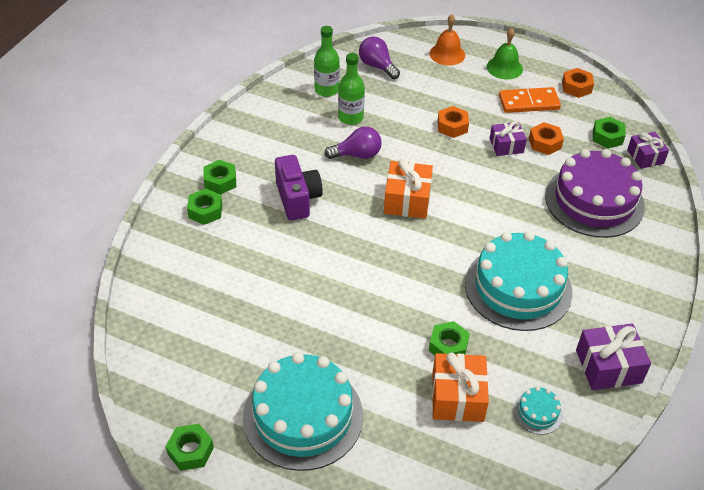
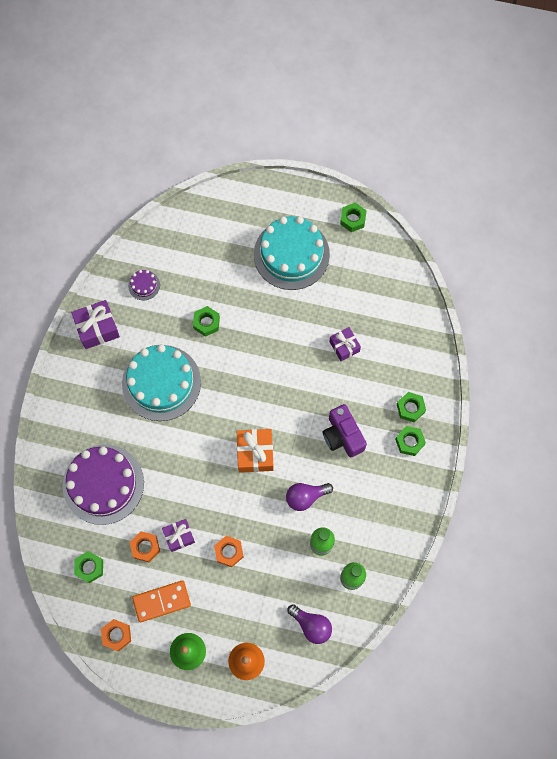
camera: 170 degrees right, 25 degrees up
(457, 397) = (196, 286): orange gift -> none
(538, 412) = (144, 285): turquoise cake -> purple cake
(645, 157) = (57, 548): purple gift -> purple gift (344, 346)

